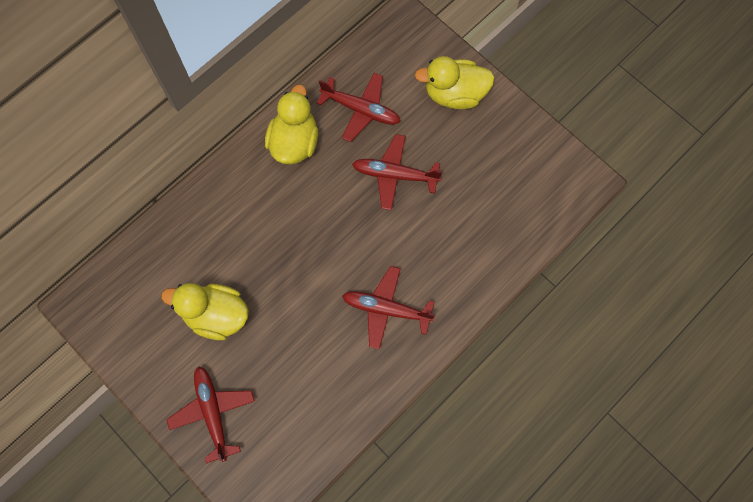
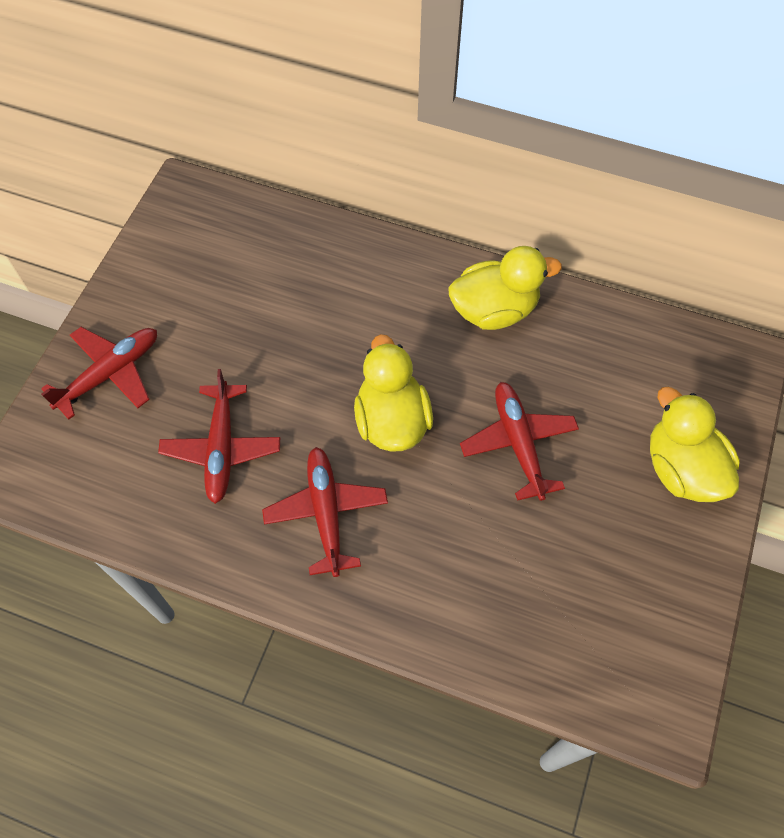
camera: 65 degrees right, 10 degrees down
(216, 315) = (231, 325): yellow duck -> yellow duck (392, 420)
(361, 110) = (584, 364): red plane -> red plane (222, 448)

